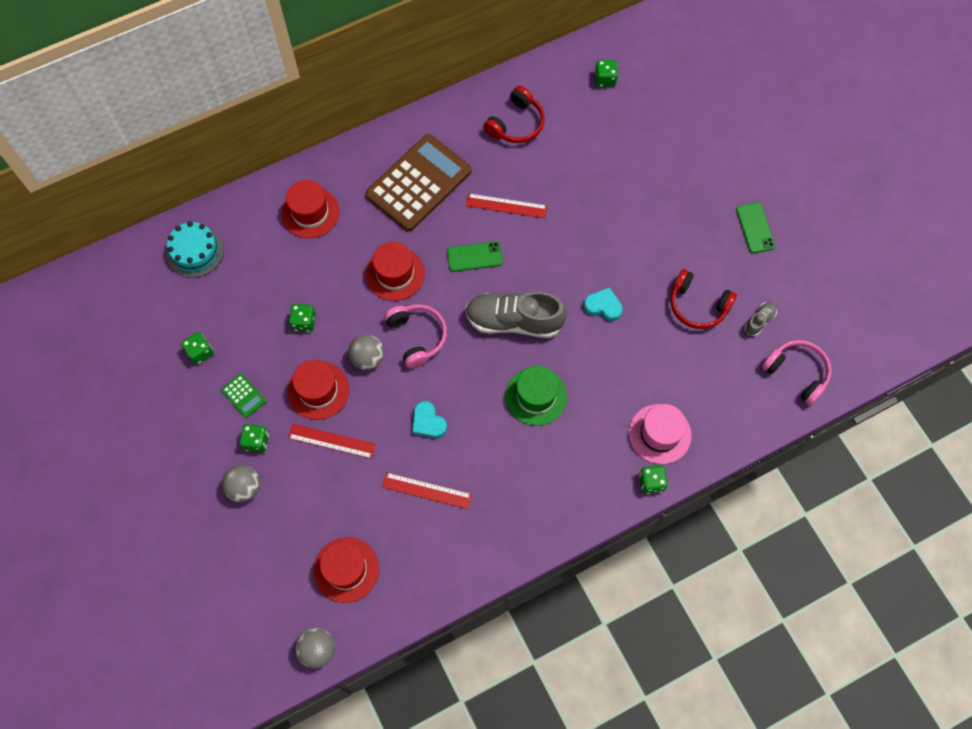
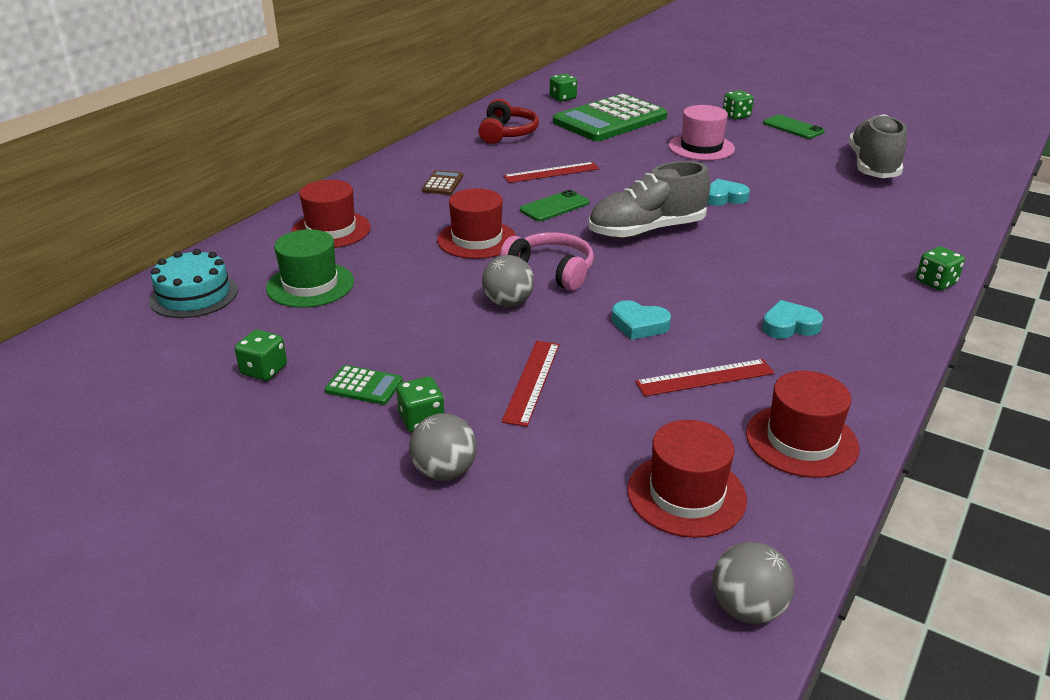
camera: 30 degrees left, 35 degrees down
(304, 322) = (396, 302): green dice -> green dice (736, 116)
(318, 390) = (469, 347): red hat -> red hat (801, 440)
(332, 441) = (531, 381): red ruler -> red ruler turned 60 degrees counterclockwise
(419, 183) = (442, 183): brown calculator -> brown calculator, size x0.40
(516, 472) = (789, 326): none -> turquoise heart
(536, 396) = (735, 268): green hat -> green hat (310, 285)
(614, 140) = (610, 120): none -> green calculator
(660, 434) = (893, 250): pink hat -> pink hat (701, 147)
(697, 305) = (808, 173): red headphones -> none
(759, 321) = (872, 166): grey shoe -> grey shoe, size x2.26
(797, 373) = (949, 181): pink headphones -> none

